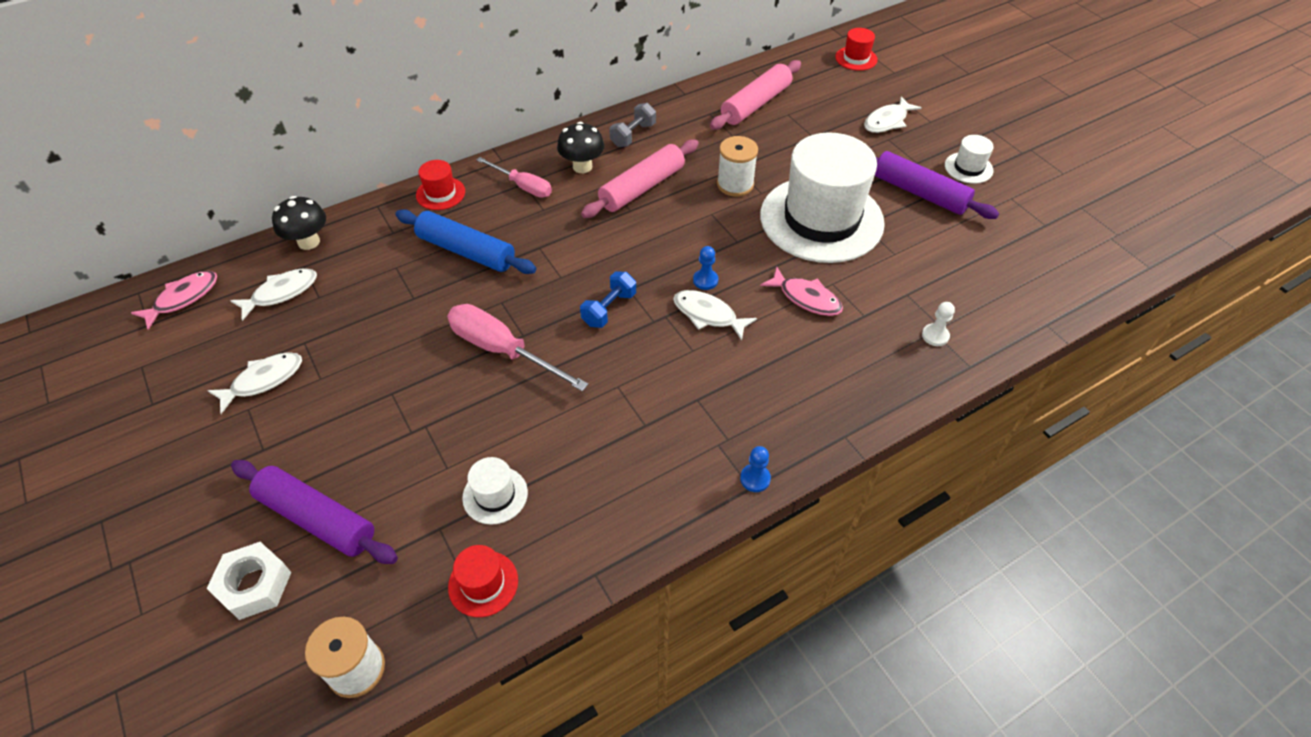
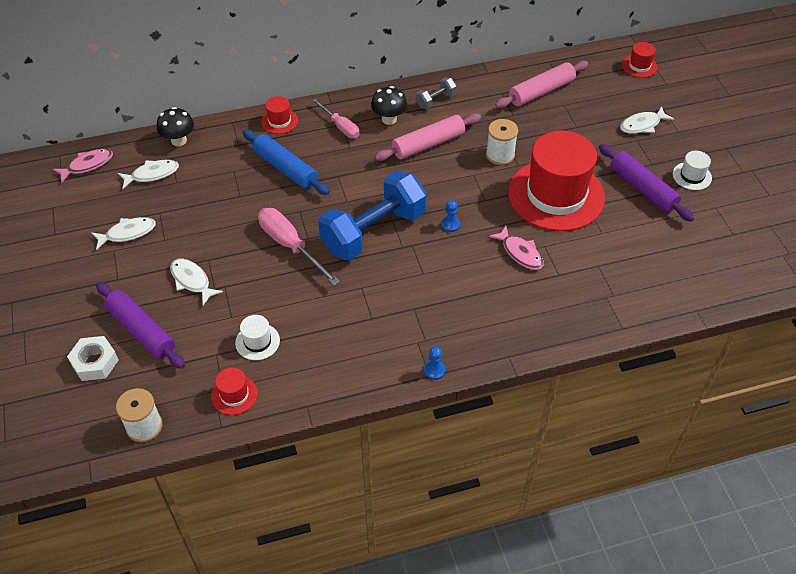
camera: 15 degrees right, 0 degrees up
(609, 309) = (373, 231): blue dumbbell -> blue dumbbell, size x2.31
(708, 315) = (443, 250): white fish -> white fish (192, 281)
(821, 219) = (556, 195): white hat -> red hat
(935, 336) = (606, 300): white pawn -> none

